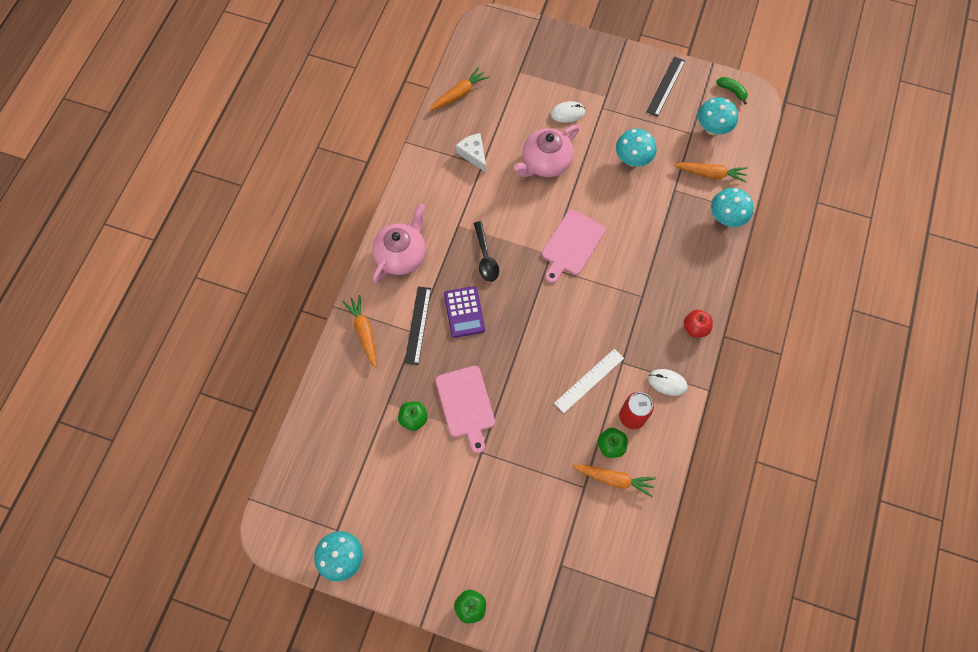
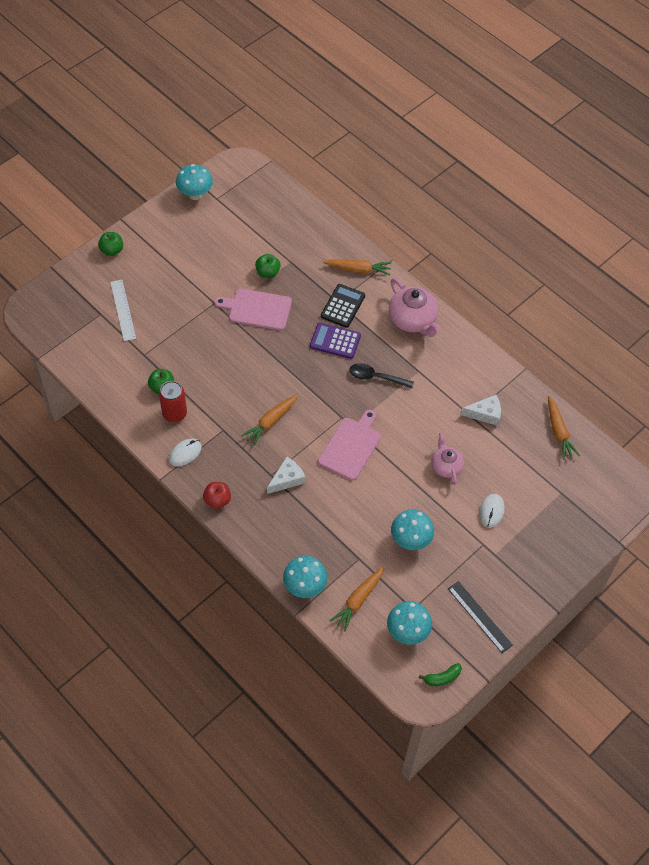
camera: 115 degrees right, 10 degrees down
(418, 325) = (343, 306): black ruler -> black calculator
(545, 162) = (446, 466): pink teapot -> pink teapot, size x0.62
(572, 245) = (351, 446): pink cutting board -> pink cutting board turned 60 degrees clockwise
(589, 380) = (223, 399): white ruler -> white ruler (123, 310)
(614, 479) = (136, 376): orange carrot -> orange carrot (270, 422)
(637, 281) = (287, 479): none -> white cheese

